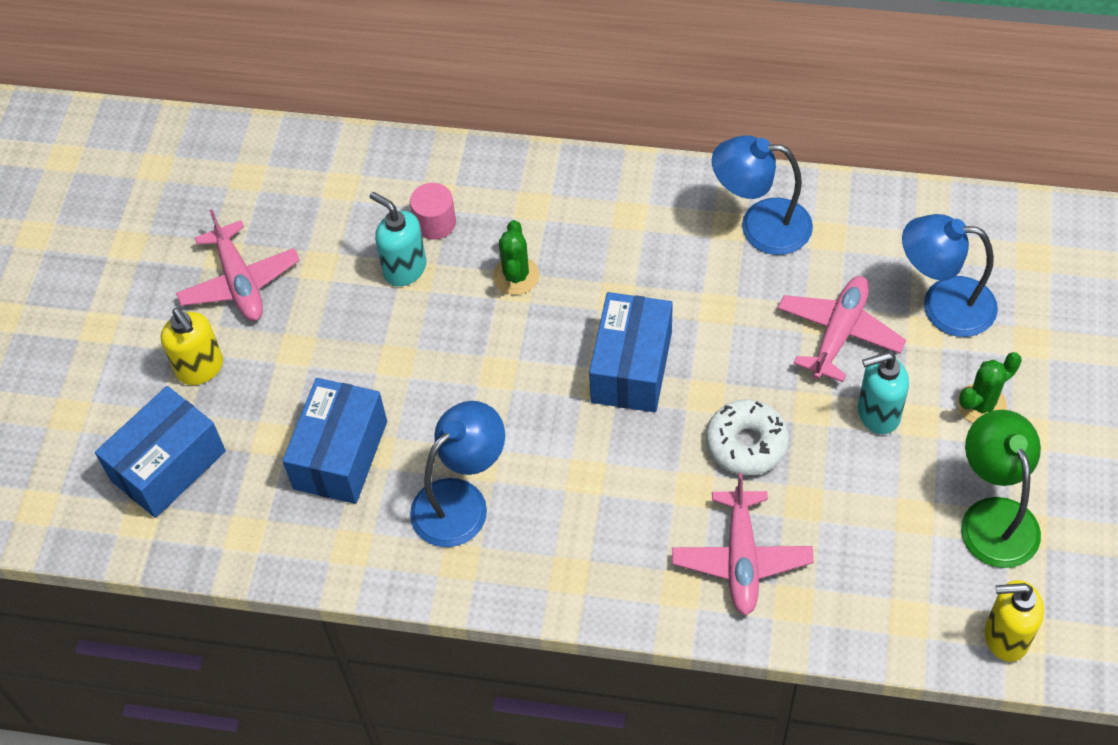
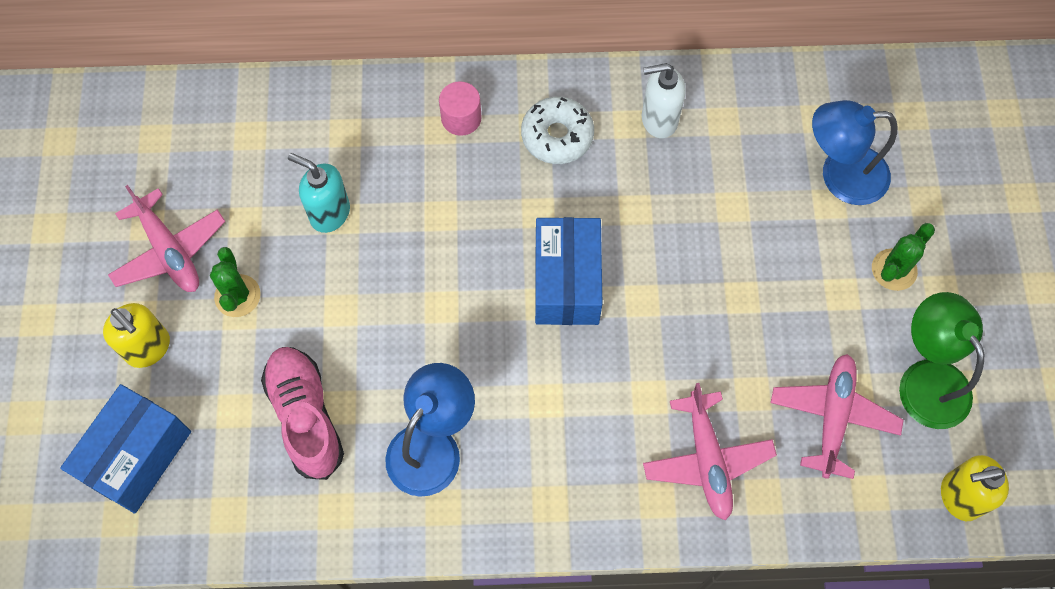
camera: 15 degrees left, 10 degrees up
(340, 455) = (306, 417): blue box -> pink shoe
(435, 223) = (349, 161): pink cylinder -> pink cylinder (461, 118)
(516, 276) = (439, 205): green cactus -> green cactus (237, 296)
(746, 444) = (689, 343): white donut -> white donut (557, 136)
(760, 226) = (658, 120): blue lamp -> white soap dispenser
(839, 333) = (752, 218): pink plane -> pink plane (833, 417)
(877, 414) = (802, 294): turquoise soap dispenser -> none

